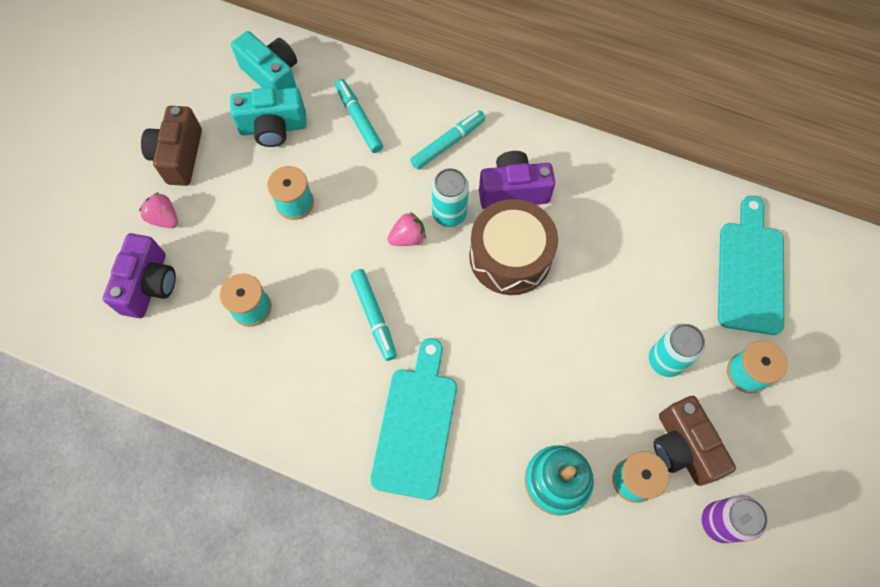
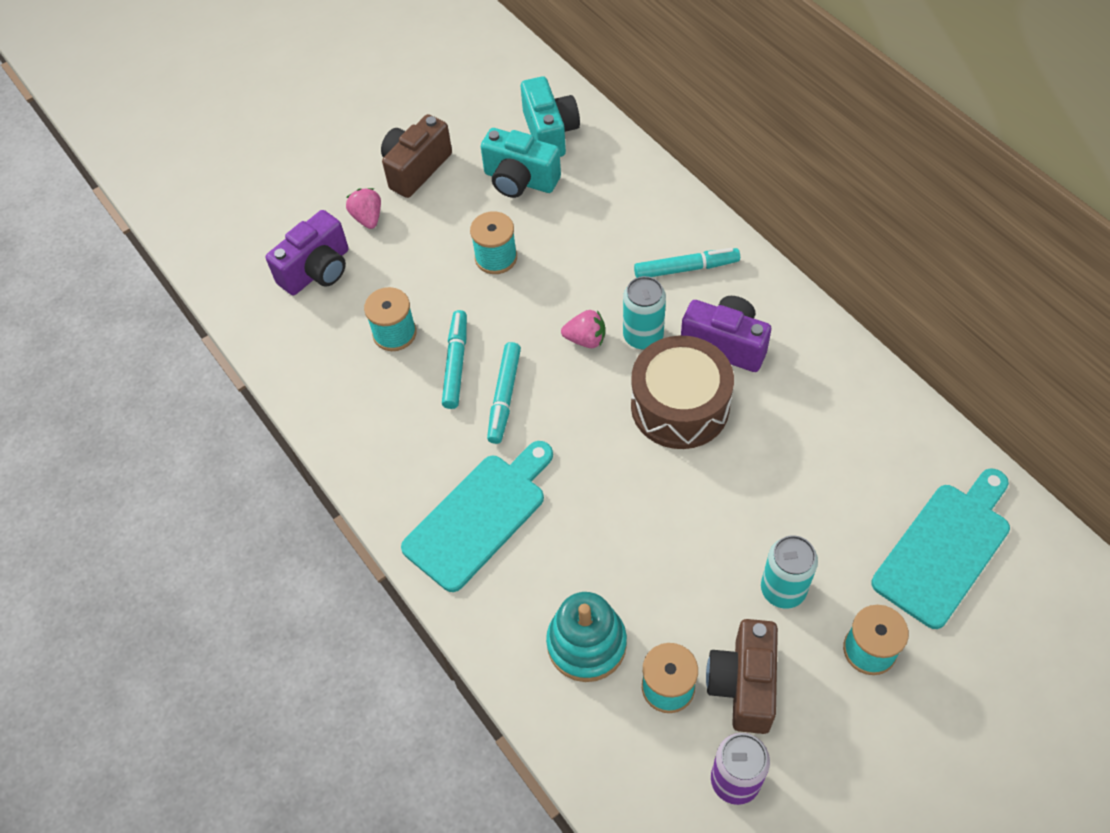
camera: 35 degrees right, 10 degrees down
(359, 119) = (609, 207): turquoise marker -> turquoise marker (456, 363)

